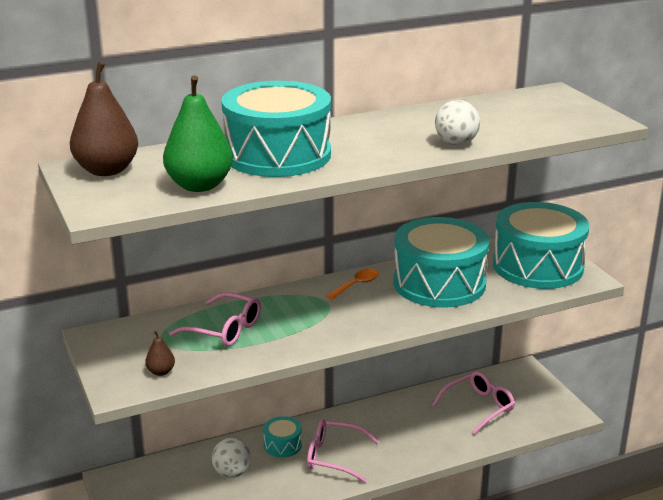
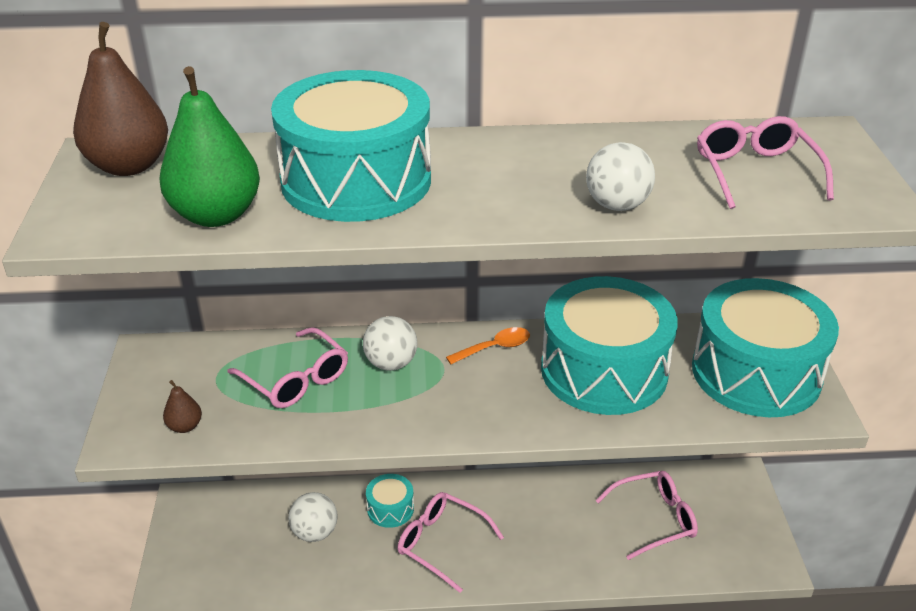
camera: 20 degrees right, 10 degrees up
(288, 307) = (391, 363): none -> white ball
(525, 116) = (755, 172): none -> pink glasses

